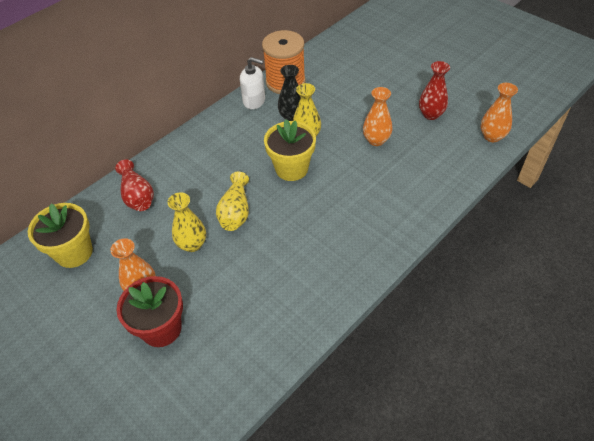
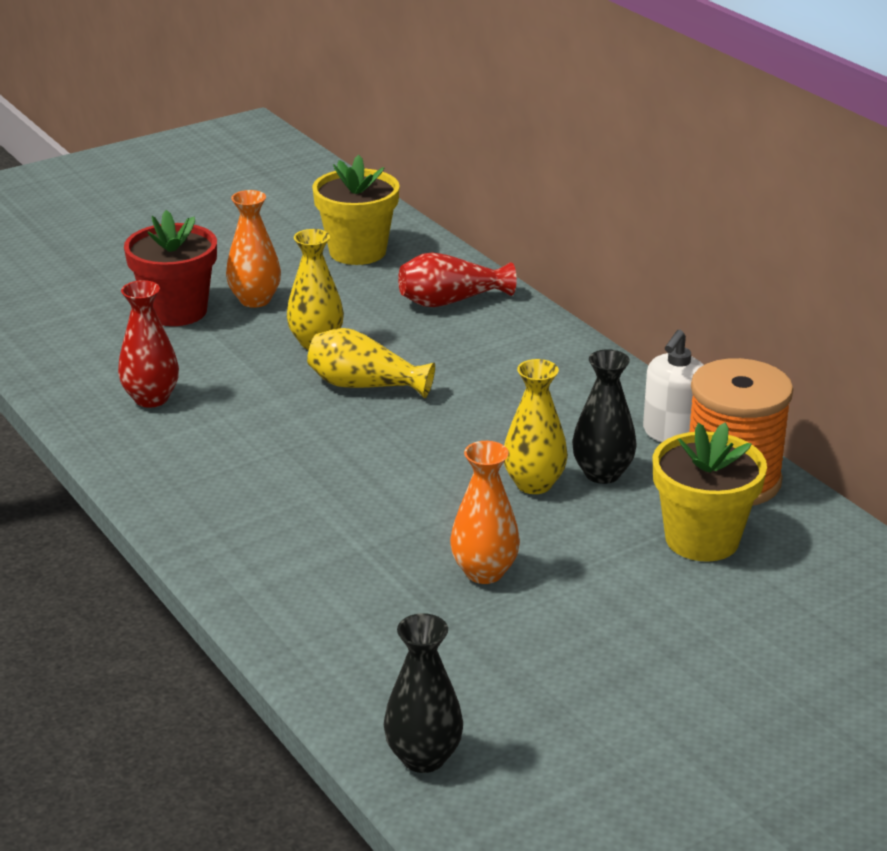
camera: 100 degrees right, 20 degrees down
(291, 168) = (445, 454): yellow flower pot -> yellow flower pot (702, 539)
(431, 114) = (543, 674): red vase -> red vase (151, 398)
(492, 136) = (423, 757): orange vase -> black vase

